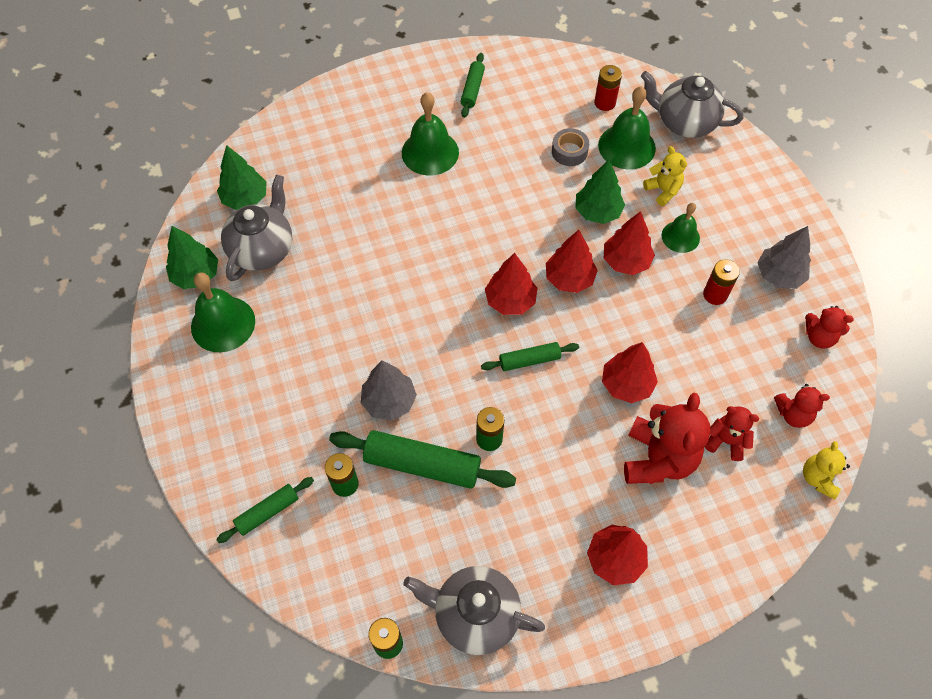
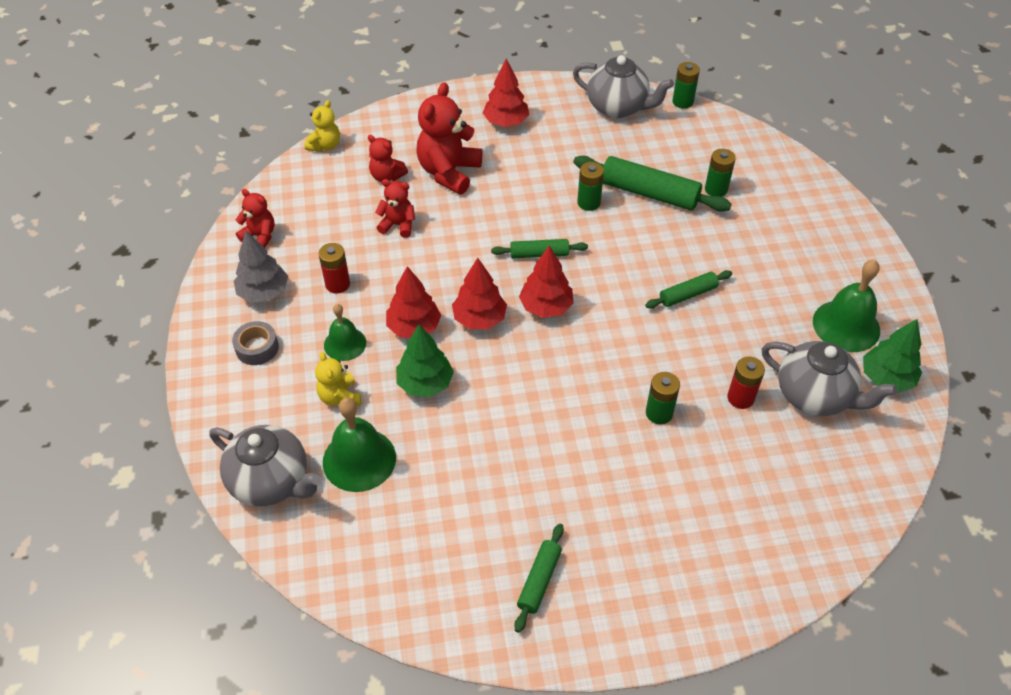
camera: 170 degrees left, 10 degrees down
(245, 198) = (846, 461): green tree -> none
(263, 249) = (814, 396): grey teapot -> grey teapot turned 90 degrees counterclockwise
(267, 512) = (780, 180): green rolling pin -> green rolling pin (688, 294)
(389, 401) = (675, 240): grey tree -> none
(396, 215) = (659, 413): none -> green battery
(430, 152) = (611, 489): green bell -> none
(569, 151) = (433, 463): grey tape -> grey tape (257, 348)
(605, 103) = (362, 528): red battery -> red battery (740, 398)
(626, 384) = (455, 225): red tree -> none
(793, 414) = (320, 186): red teddy bear -> red teddy bear (398, 225)

